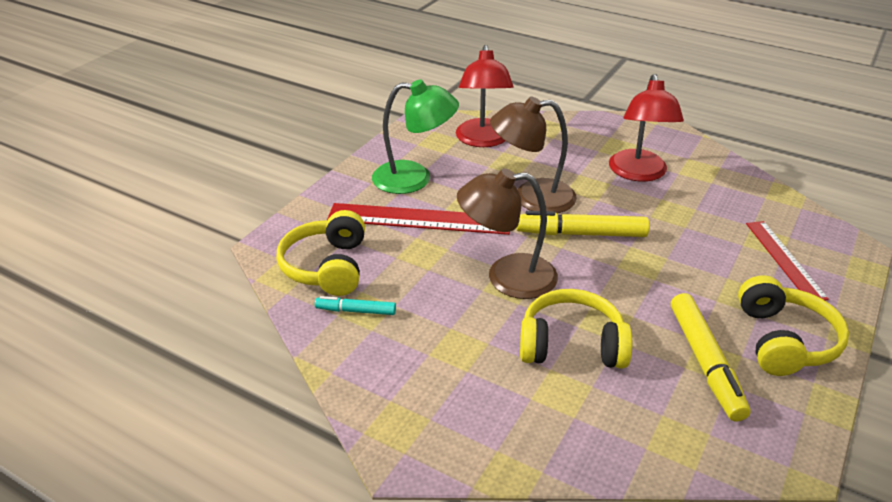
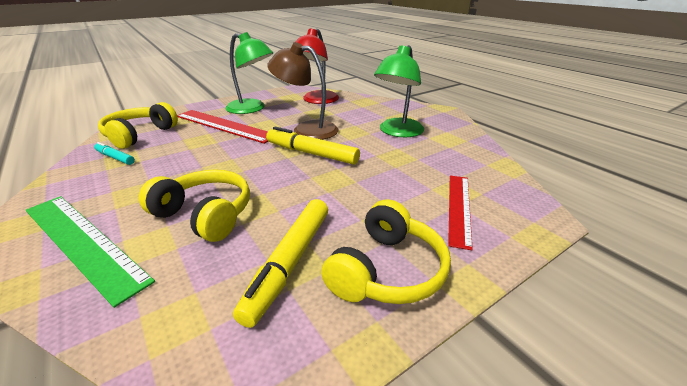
camera: 25 degrees right, 5 degrees down
(496, 415) = (82, 242): none -> green ruler
(507, 277) = (227, 164): brown lamp -> none
(638, 173) = (397, 132): red lamp -> green lamp

